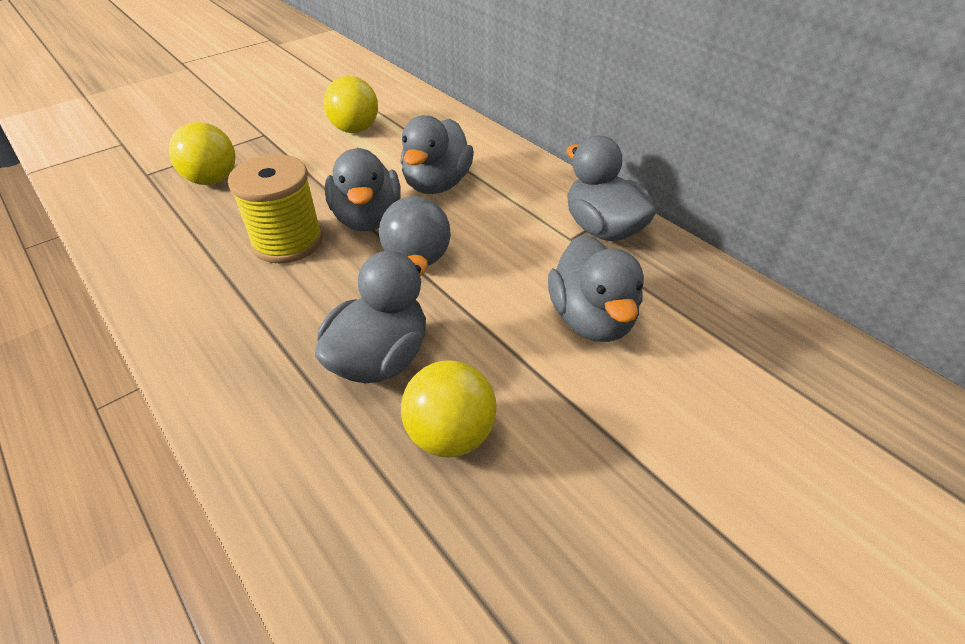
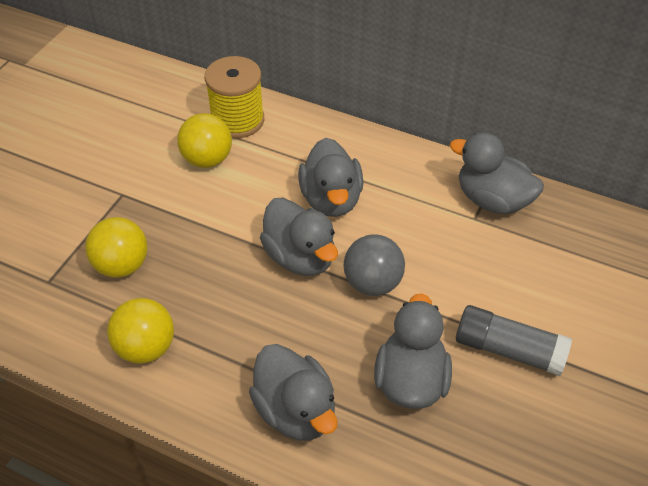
camera: 25 degrees left, 5 degrees up
(287, 241) = (252, 306): yellow spool -> yellow spool (237, 120)
(450, 434) = (500, 417): yellow ball -> yellow ball (146, 348)
(515, 369) = (509, 350): none -> grey glue stick
(591, 319) = (534, 288): grey duck -> grey duck (295, 411)

